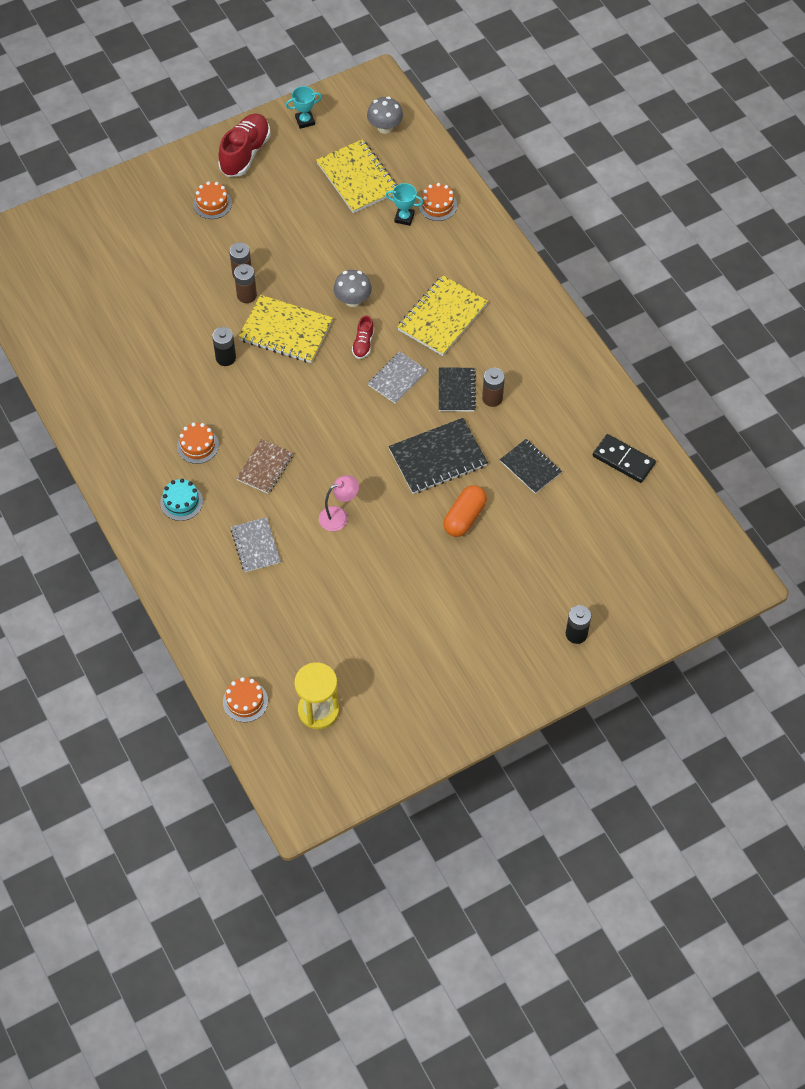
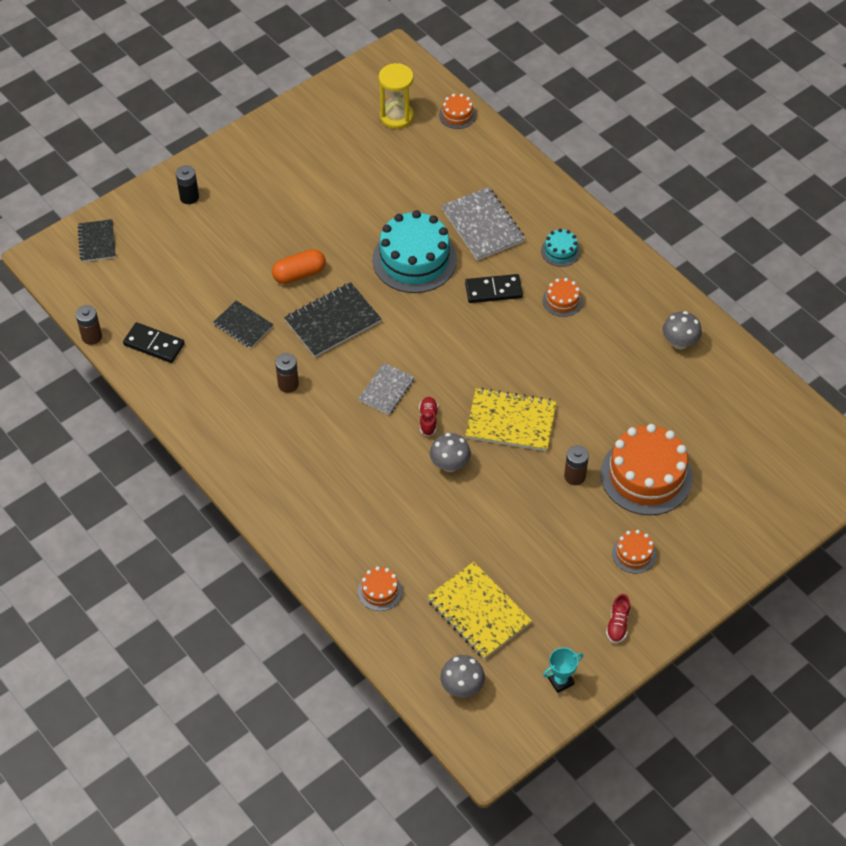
camera: 170 degrees right, 5 degrees down
(97, 384) = (679, 342): none -> grey mushroom
(177, 265) = (646, 475): none -> orange cake
(225, 358) = (563, 386): black battery -> none
(245, 153) = (617, 624): red shoe -> red shoe, size x0.51
(246, 295) = (562, 453): brown battery -> brown battery (92, 337)
(255, 546) = (482, 225): grey notebook -> grey notebook, size x1.60
(265, 467) = (493, 290): brown notebook -> black domino
(339, 516) = (414, 259): pink lamp -> turquoise cake
(404, 218) = (414, 569): turquoise trophy -> none
(442, 317) = (352, 460): yellow notebook -> none
(456, 390) = (325, 387): black notebook -> black notebook (97, 242)
(464, 517) = (299, 274): orange capsule -> orange capsule turned 45 degrees clockwise

